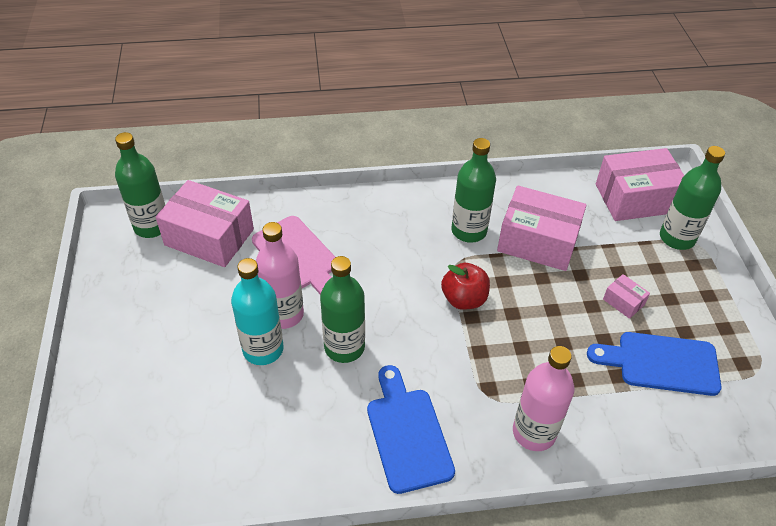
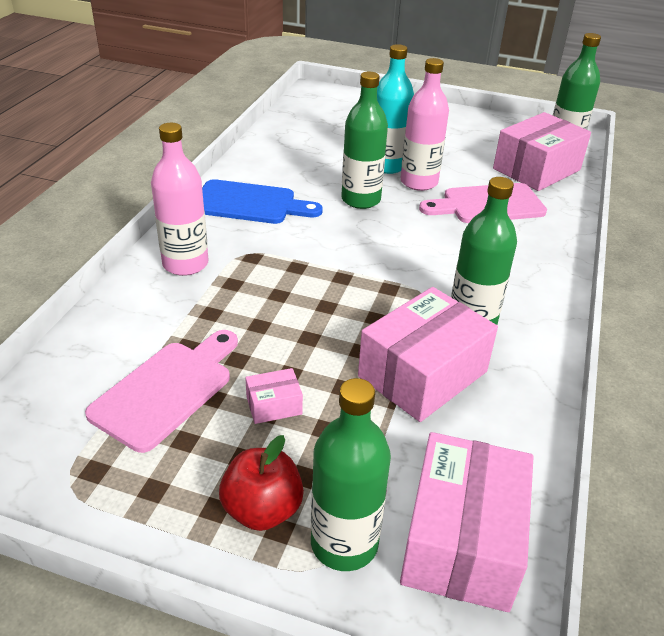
camera: 115 degrees right, 10 degrees down
(464, 299) = (368, 281): red apple -> red apple (262, 509)
(661, 363) = (167, 390): blue cutting board -> pink cutting board

